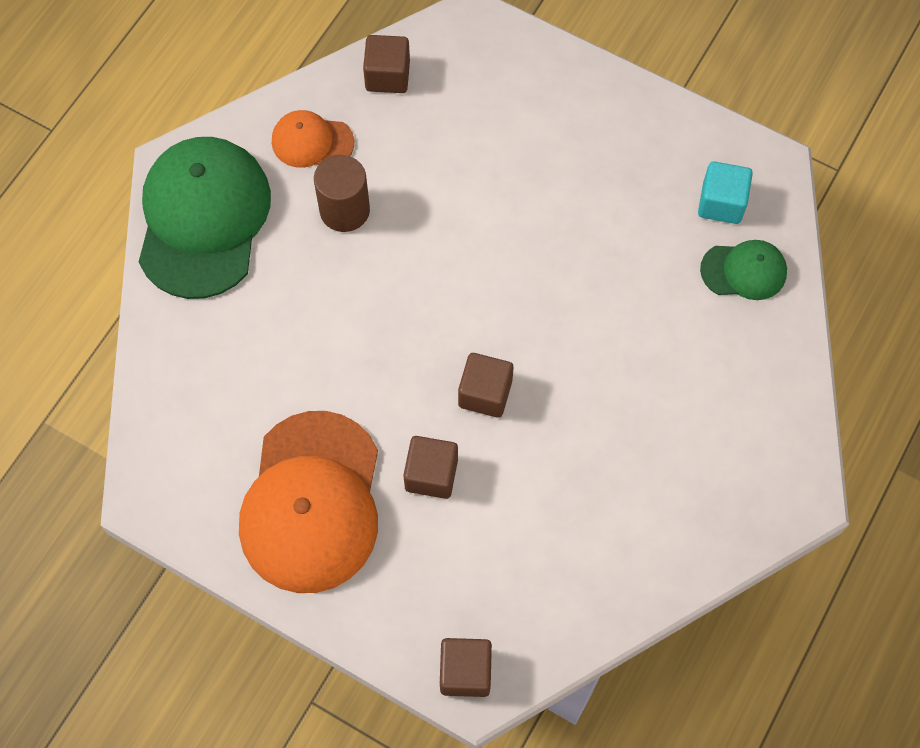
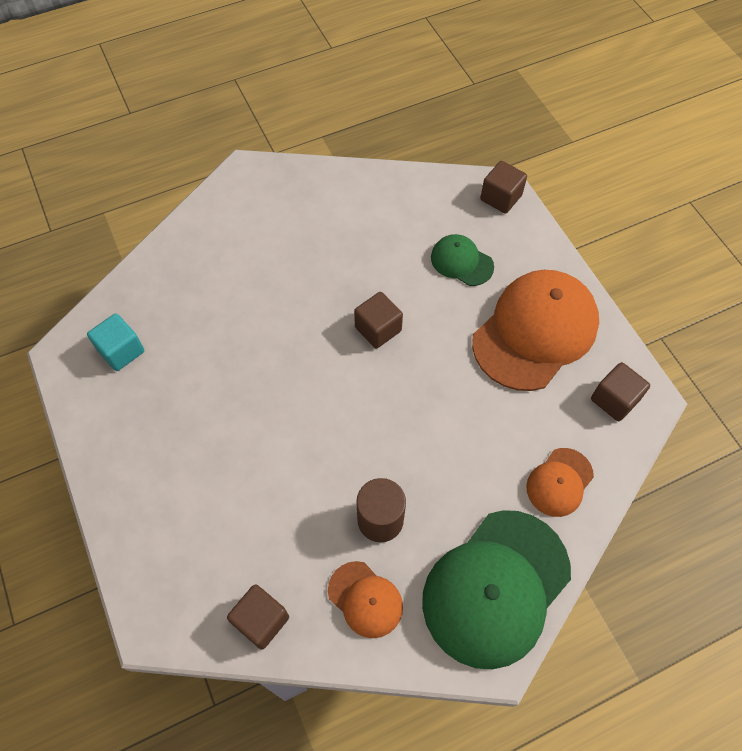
camera: 145 degrees left, 5 degrees down
(195, 348) = (559, 482): none -> orange cap
(431, 474) = (448, 303): brown cube -> brown cube (614, 400)
(744, 271) = (152, 301): green cap -> green cap (461, 262)

